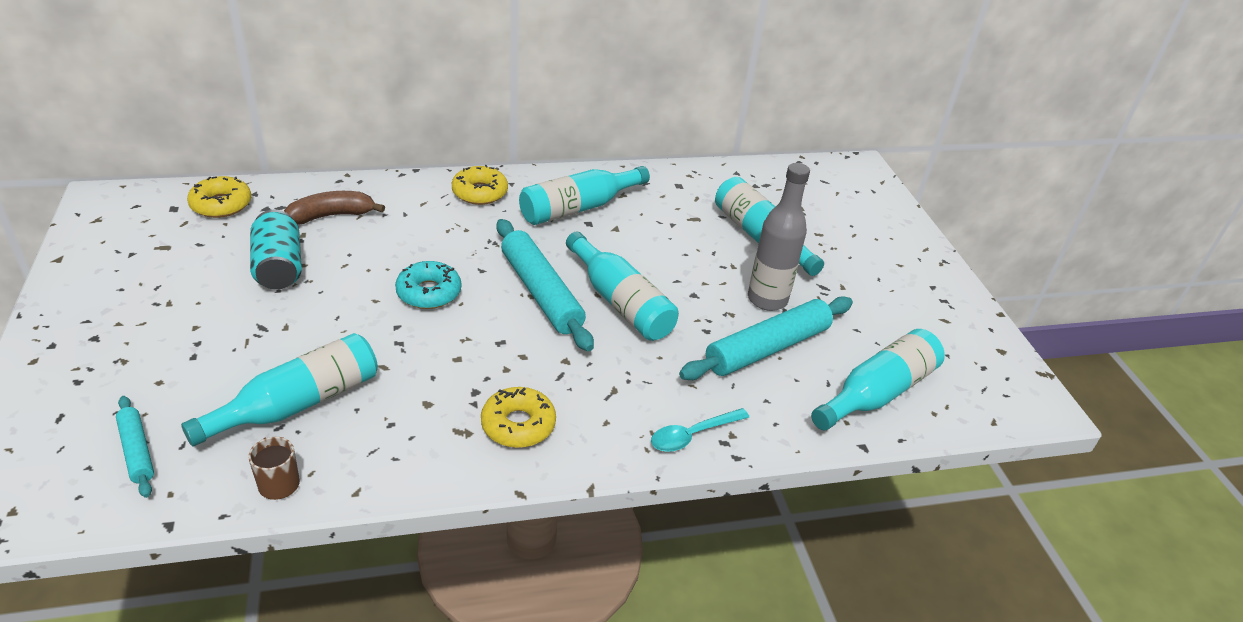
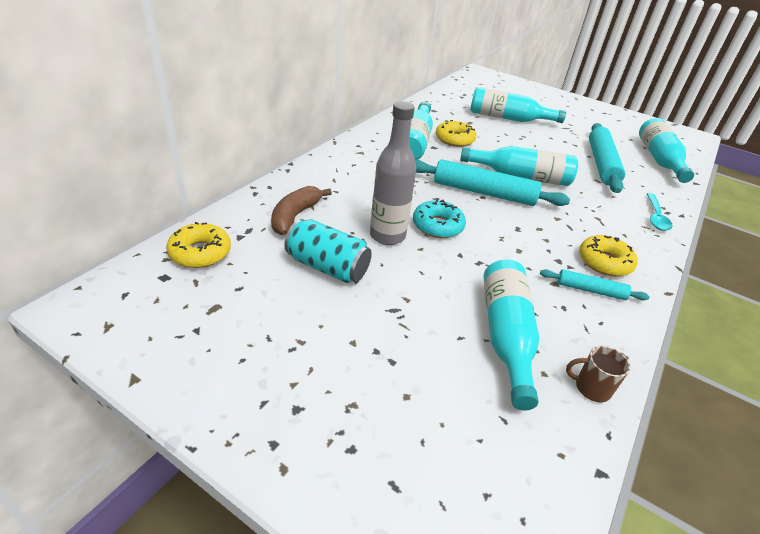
camera: 45 degrees left, 0 degrees up
(137, 451) = (490, 451): turquoise rolling pin -> turquoise rolling pin (590, 290)
(480, 192) = (353, 158): yellow donut -> yellow donut (454, 139)
(767, 299) = (562, 143): grey bottle -> grey bottle (387, 236)

